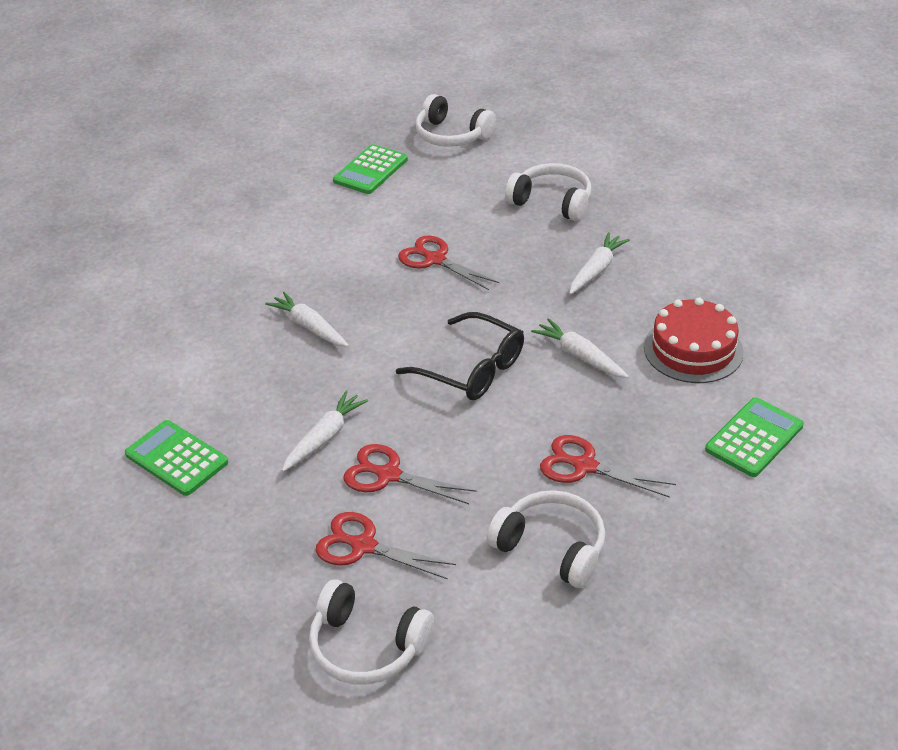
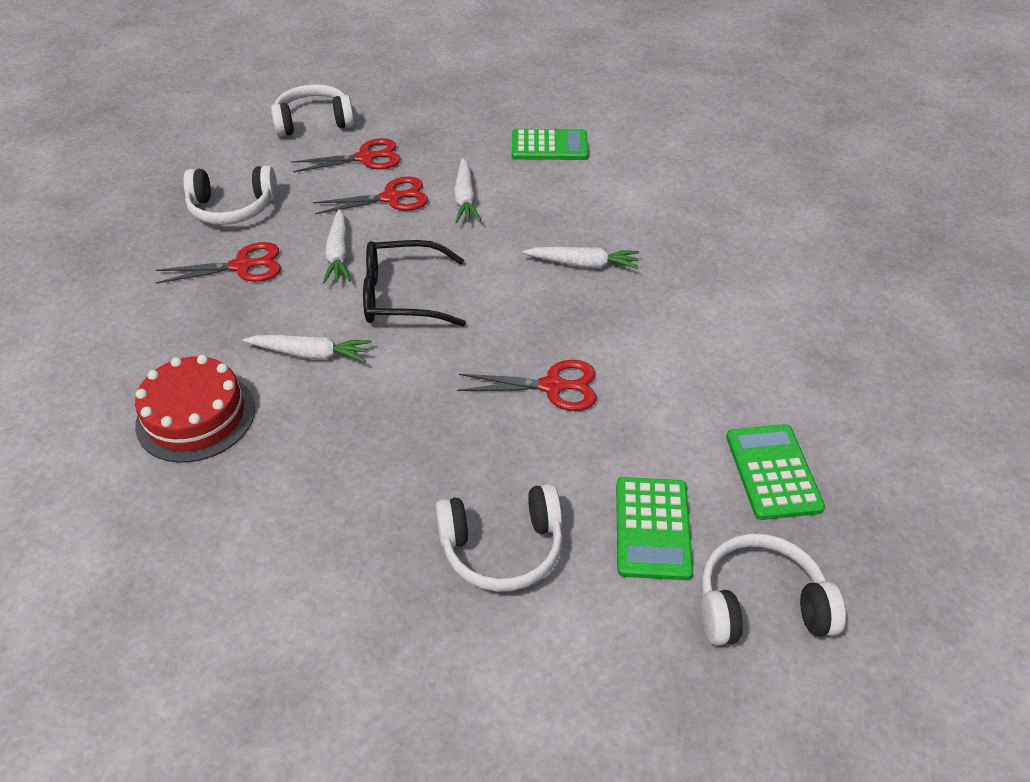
camera: 140 degrees right, 5 degrees up
(596, 270) = (365, 466): white carrot -> white carrot (338, 254)
(754, 438) = (97, 353): green calculator -> green calculator (652, 528)

